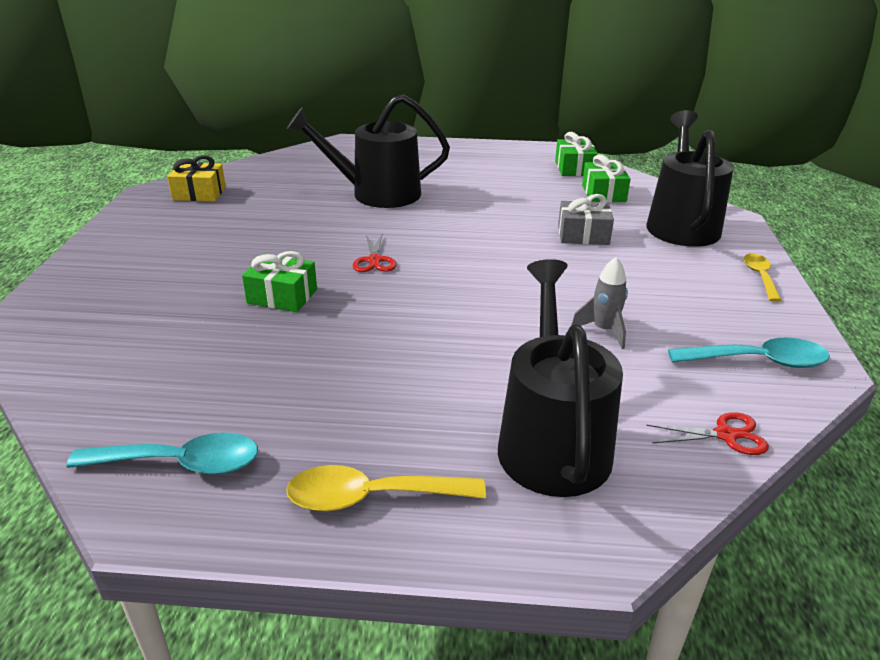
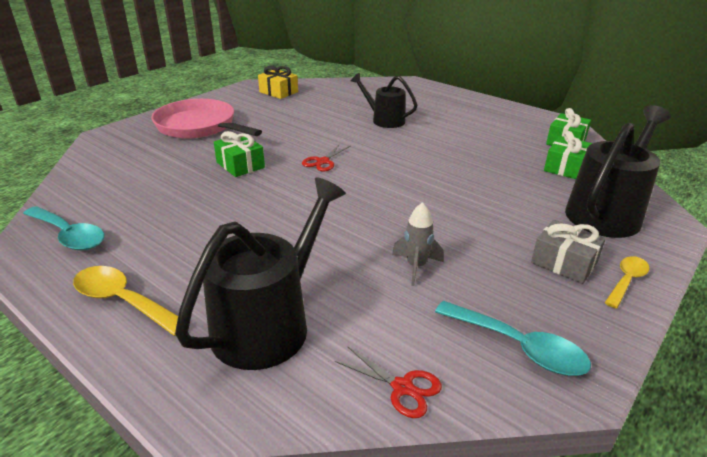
camera: 35 degrees right, 0 degrees up
(153, 267) = (199, 126): none -> pink pan
(377, 193) = (384, 120): black watering can -> black watering can, size x0.62
(583, 235) = (501, 192): grey gift -> grey gift (564, 263)

